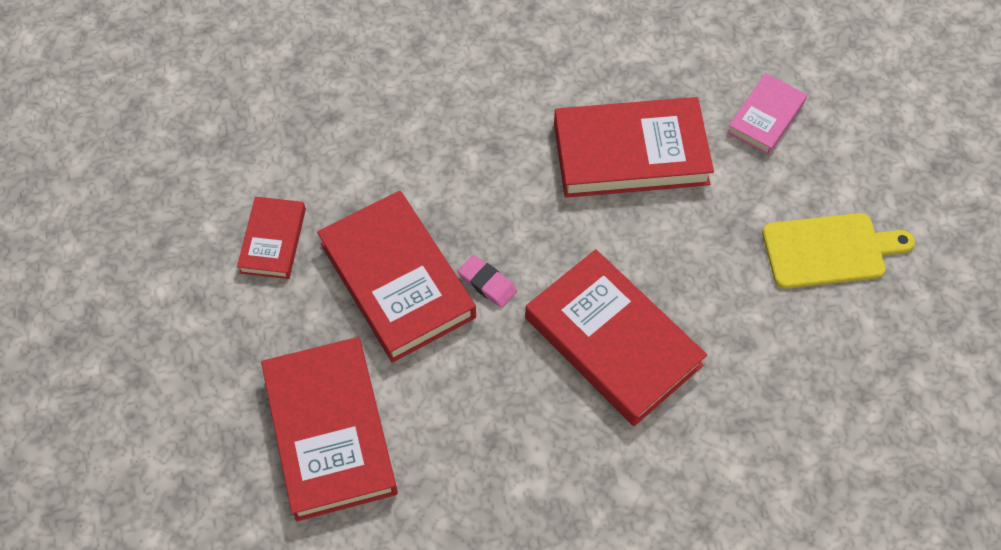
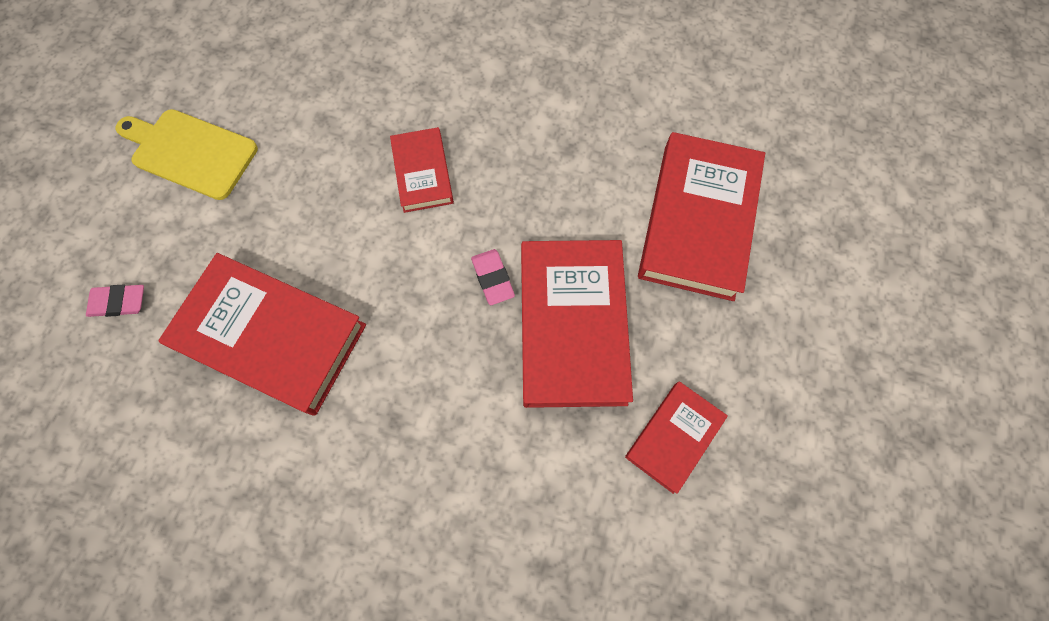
camera: 150 degrees left, 10 degrees up
(612, 341) = (422, 173): red book -> red book, size x0.54
(765, 117) = (118, 302): pink book -> pink eraser

